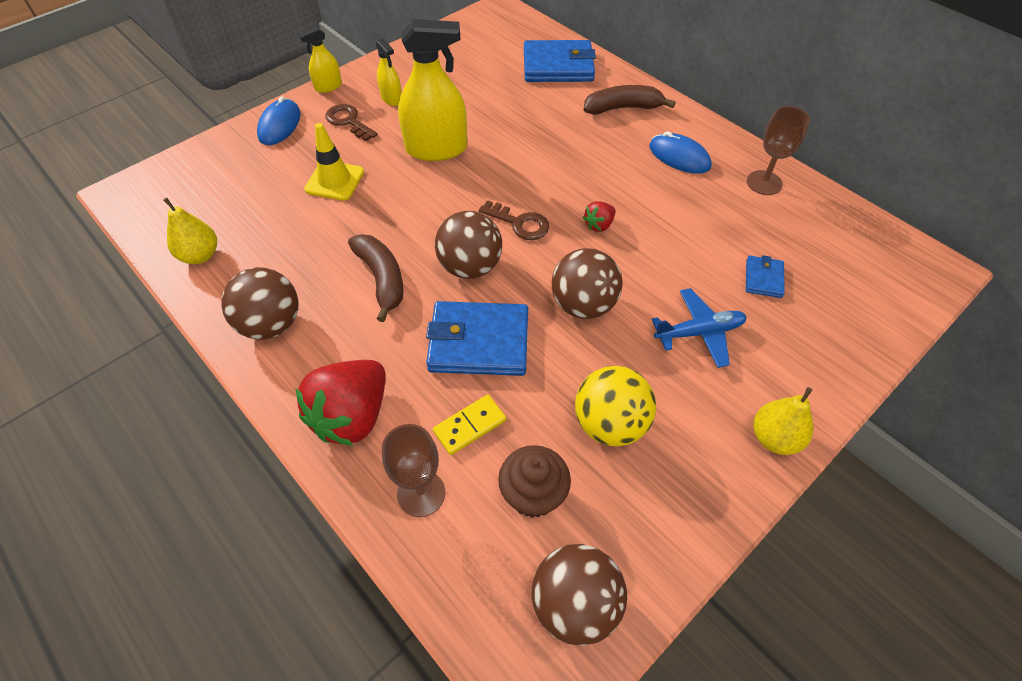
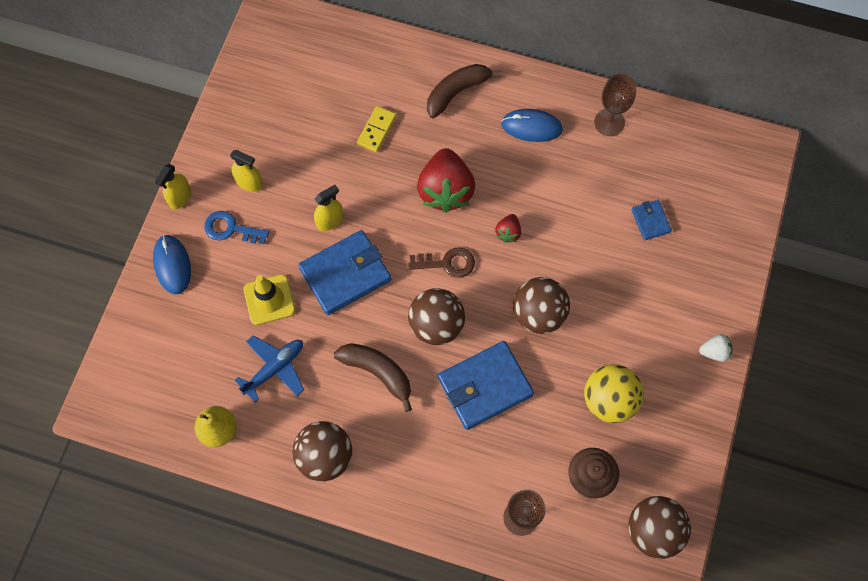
camera: 30 degrees left, 15 degrees up
(348, 121) = (231, 229): brown key -> blue key
(352, 416) = (438, 492): red strawberry -> red strawberry (445, 190)
(436, 149) = (330, 220): yellow spray bottle -> yellow spray bottle, size x0.50
(469, 426) = (520, 453): yellow domino -> yellow domino (376, 130)
(558, 66) = (371, 66): blue wallet -> blue wallet (345, 274)
(699, 332) = (629, 294): blue plane -> blue plane (274, 368)
(774, 438) = (714, 352): yellow pear -> white strawberry

